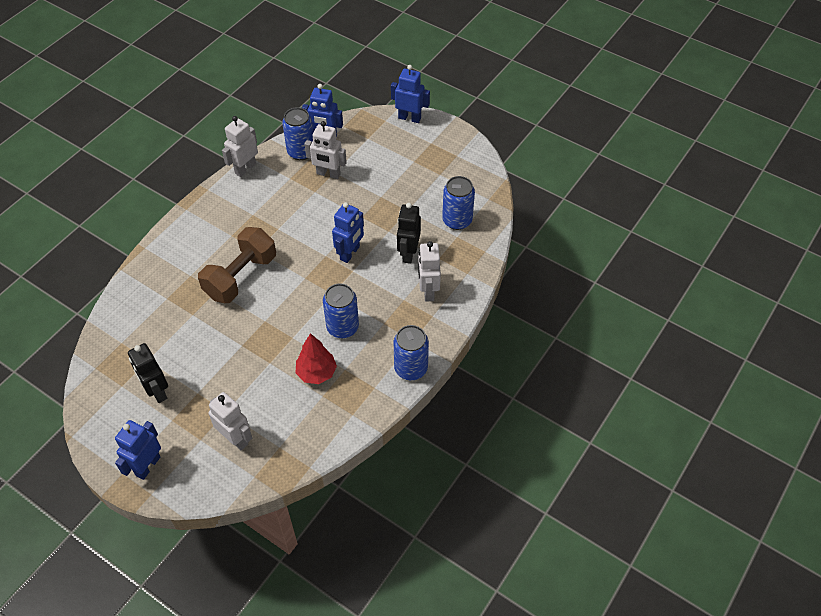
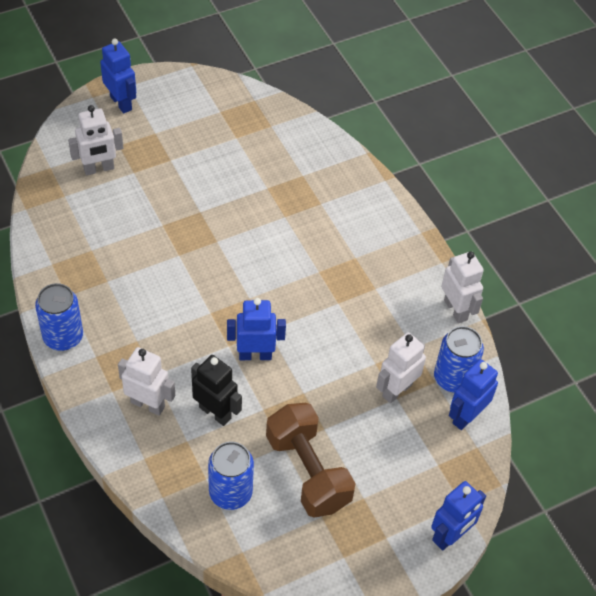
camera: 115 degrees right, 0 degrees up
(157, 391) = (194, 133): black robot -> none
(241, 277) = (289, 243): brown dumbbell -> brown dumbbell (308, 471)
(316, 373) = (121, 256): red tree -> none
(342, 327) = (159, 302): blue can -> none
(350, 253) = (255, 355): blue robot -> blue robot turned 120 degrees clockwise

